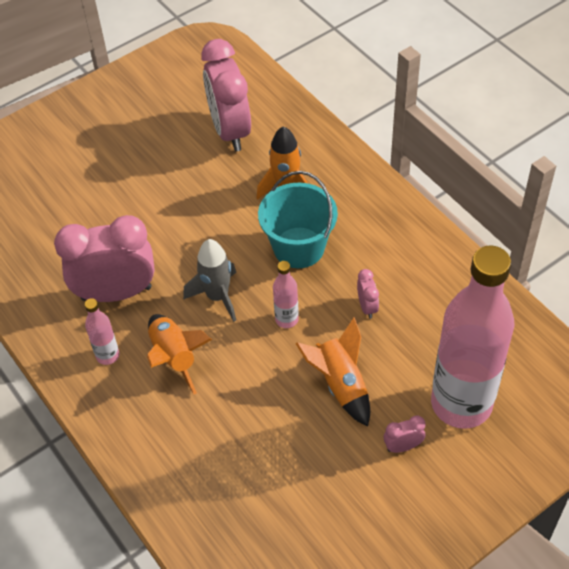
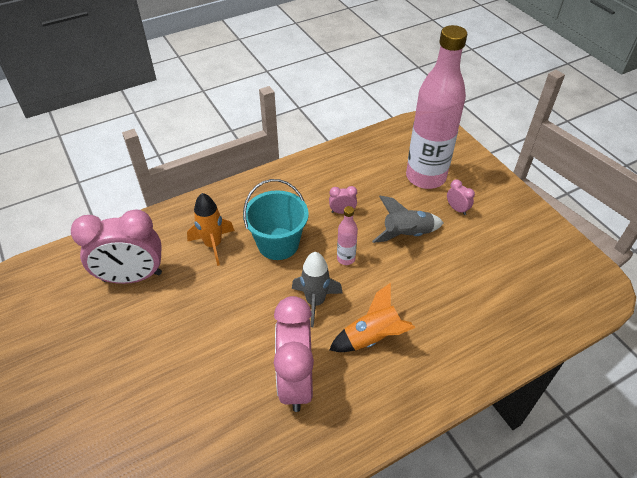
camera: 85 degrees left, 5 degrees down
(107, 355) = (364, 391): pink bottle -> none
(340, 384) = (407, 234): orange rocket -> grey rocket
(403, 446) = (457, 209): pink clock -> pink clock turned 150 degrees clockwise

